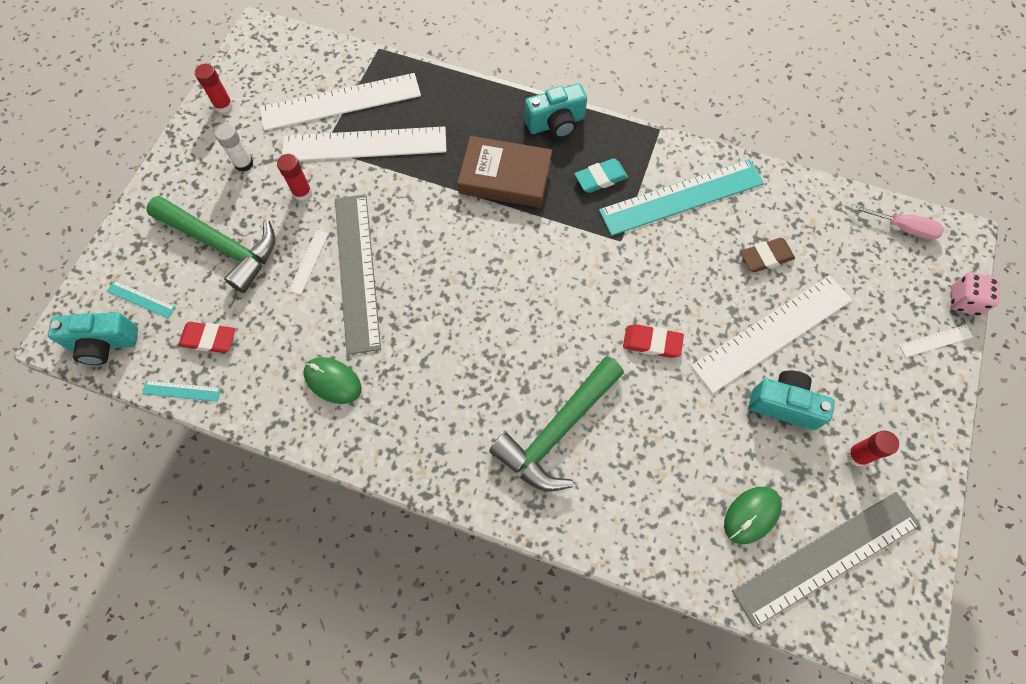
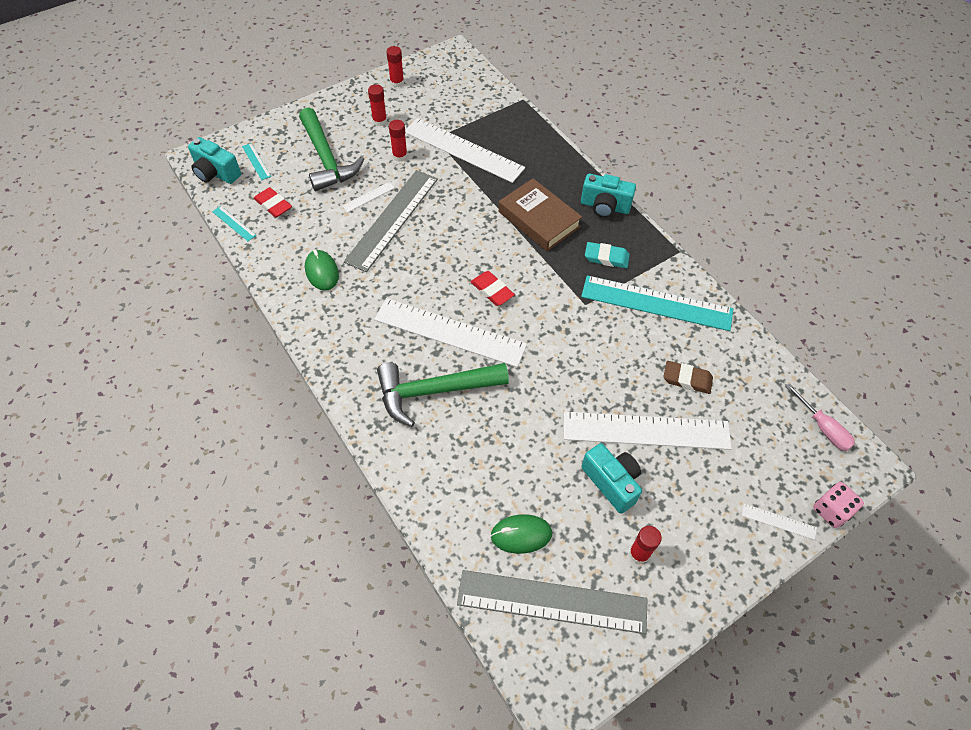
camera: 35 degrees right, 10 degrees down
(244, 163) = (379, 121): white glue stick -> red glue stick
(340, 102) = (470, 117): white ruler -> white ruler (450, 332)
(652, 343) = (549, 380): red eraser -> red eraser (492, 290)

